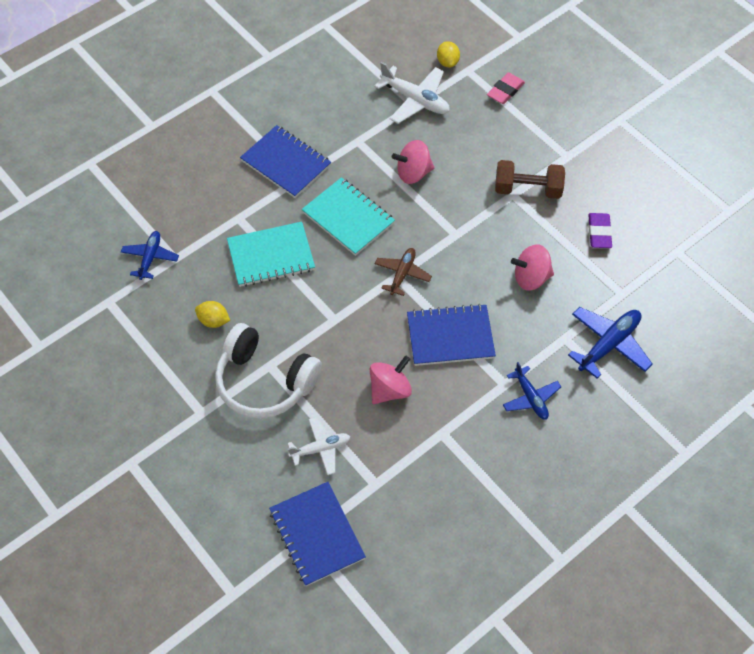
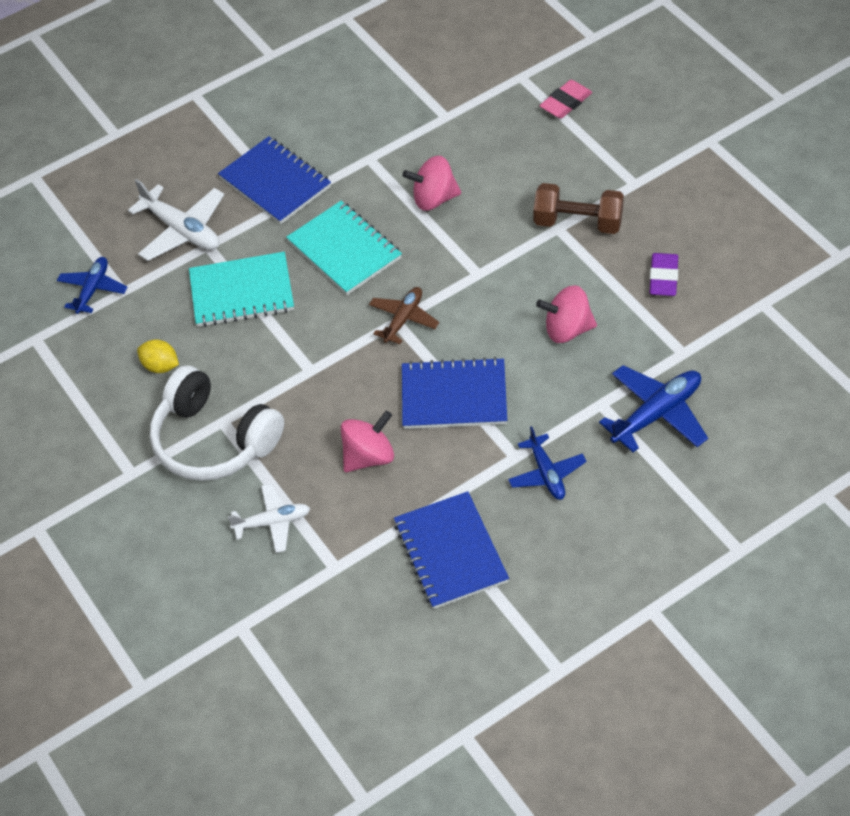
camera: 10 degrees right, 5 degrees down
(317, 534) = (254, 623): blue notebook -> blue notebook (450, 552)
(415, 100) = (448, 111): white plane -> white plane (182, 230)
(447, 62) = (496, 66): yellow lemon -> none

